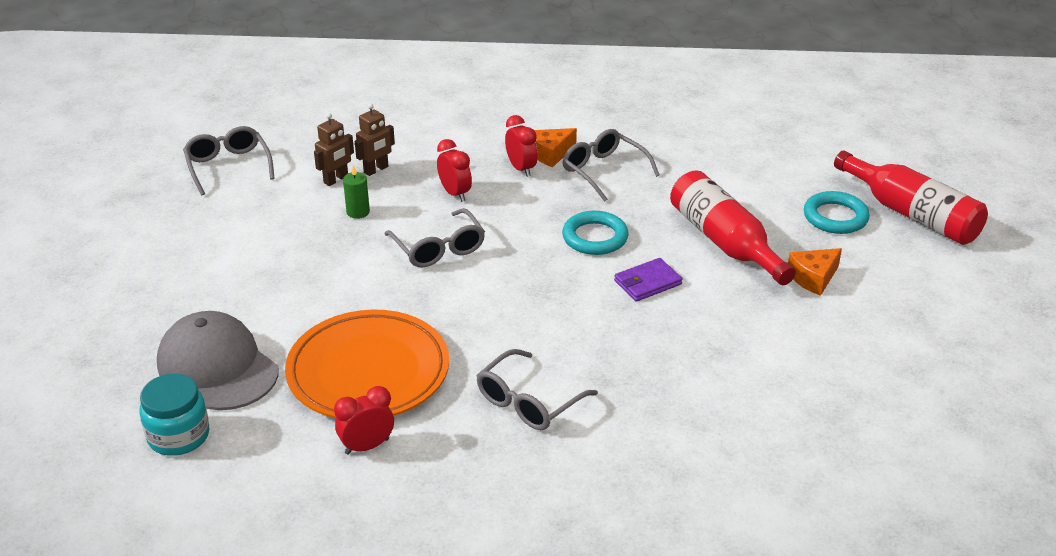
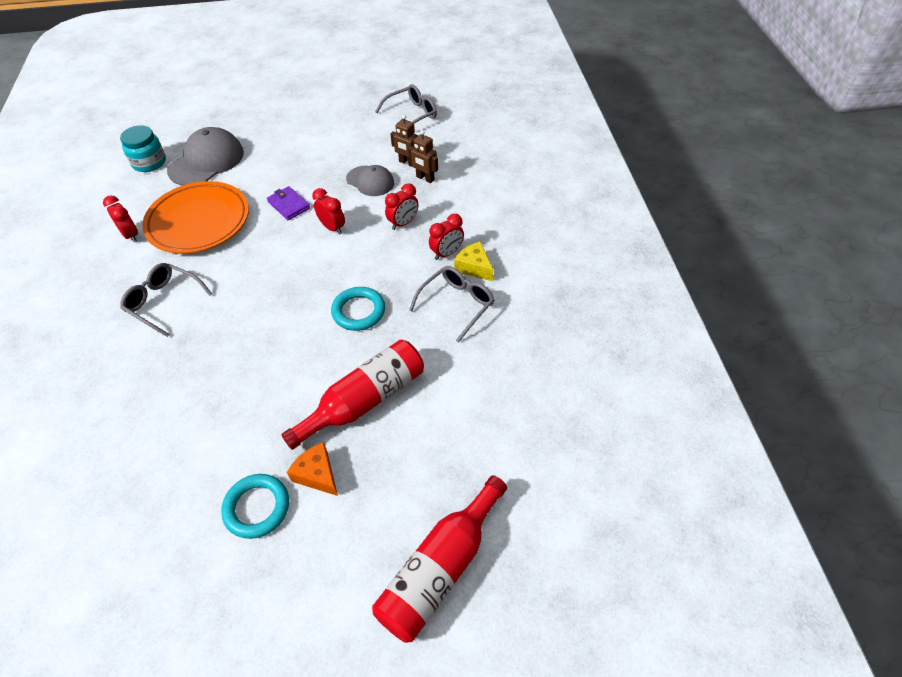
camera: 80 degrees right, 15 degrees up
(358, 212) = (370, 181): green candle -> grey cap
(439, 249) = (332, 228): grey glasses -> red clock
(551, 154) = (474, 267): orange cheese -> yellow cheese
(647, 282) = (301, 352): purple wallet -> purple wallet (289, 205)
(835, 217) = (420, 491): turquoise ring -> turquoise ring (257, 507)

